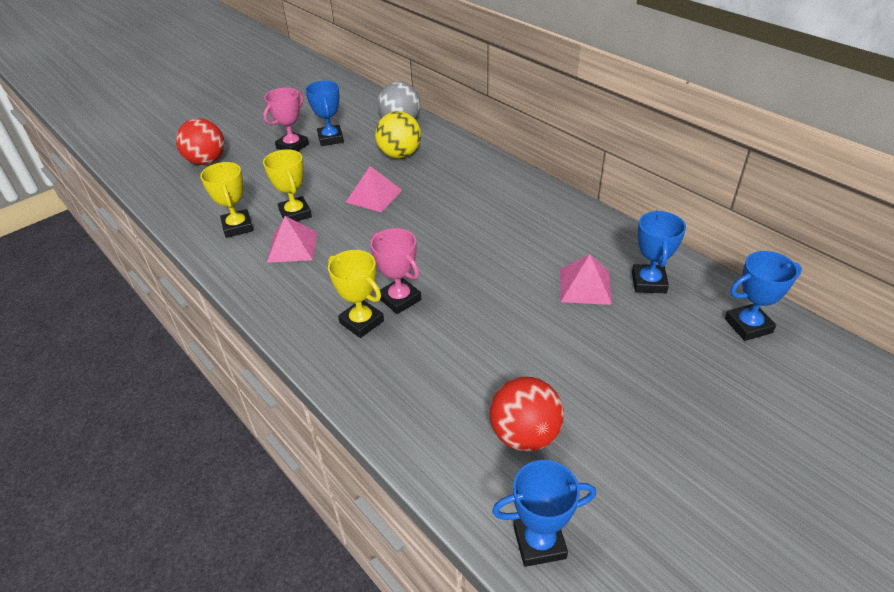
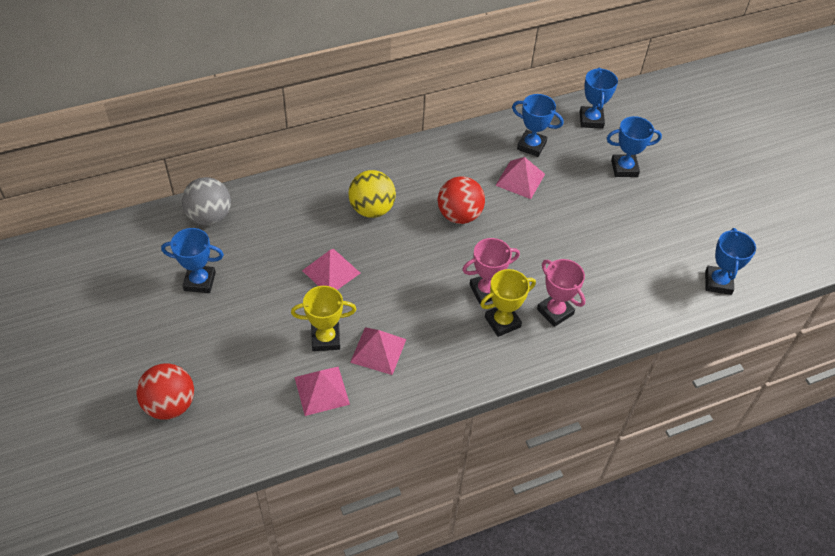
camera: 75 degrees left, 10 degrees up
(237, 227) = (321, 390): yellow trophy -> pink pyramid
(292, 146) = (192, 318): pink trophy -> pink trophy (555, 312)
(400, 155) = (271, 234): yellow ball -> yellow ball (372, 209)
(524, 435) = (642, 262): red ball -> red ball (459, 215)
(687, 379) = (624, 168): none -> blue trophy

